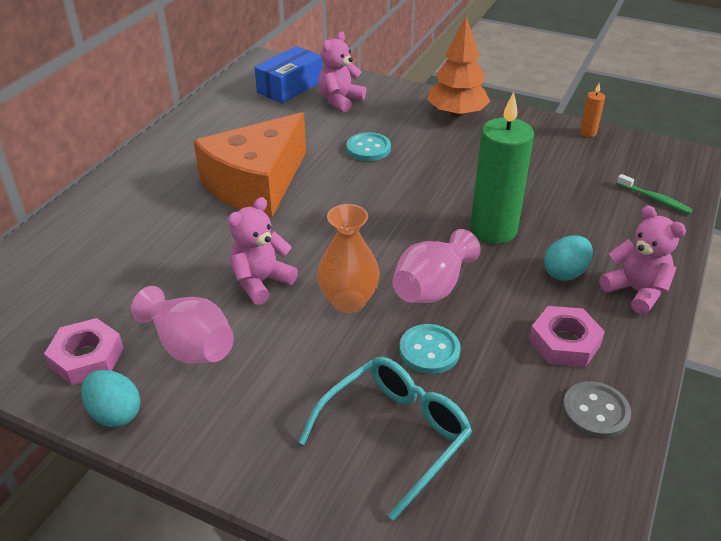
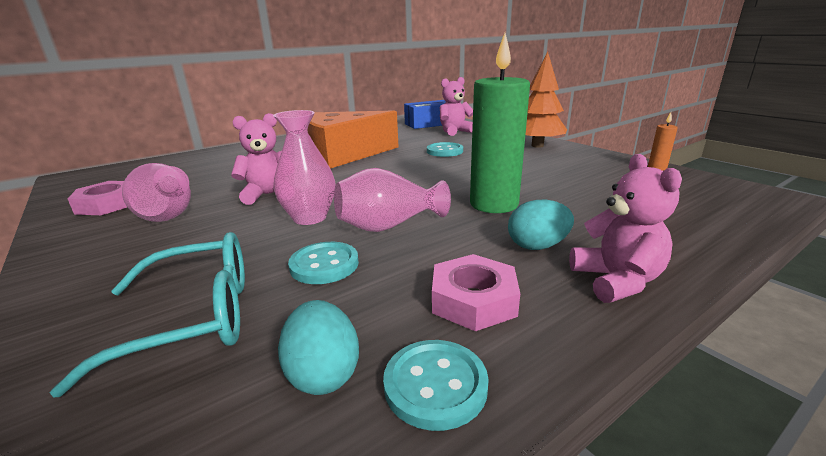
camera: 30 degrees right, 15 degrees down
(115, 413) = (61, 234): turquoise egg -> turquoise egg (323, 373)
(348, 301) = (310, 218): orange vase -> pink vase
(595, 411) = (435, 385): grey button -> turquoise button
(655, 199) = (706, 217): green toothbrush -> none

